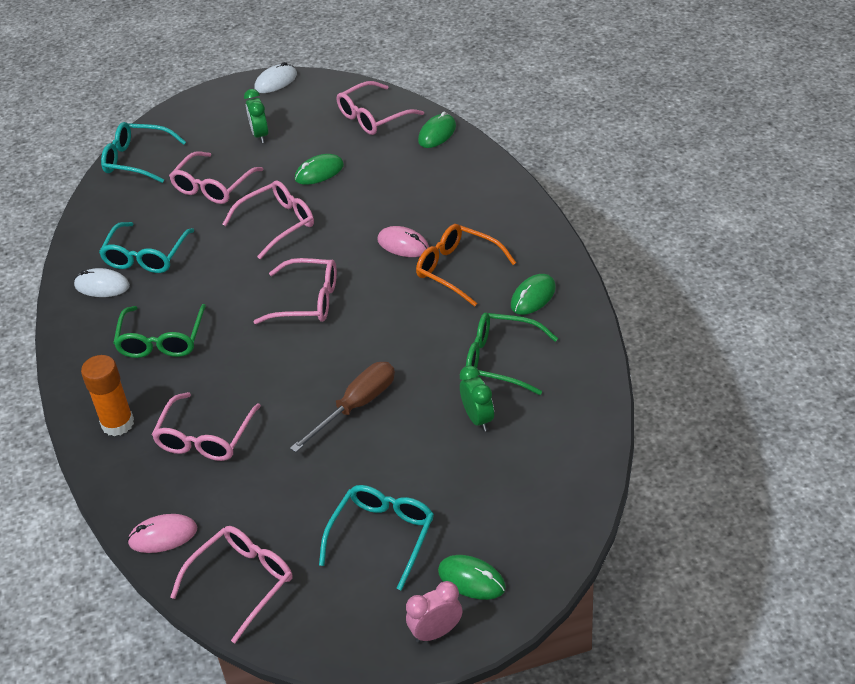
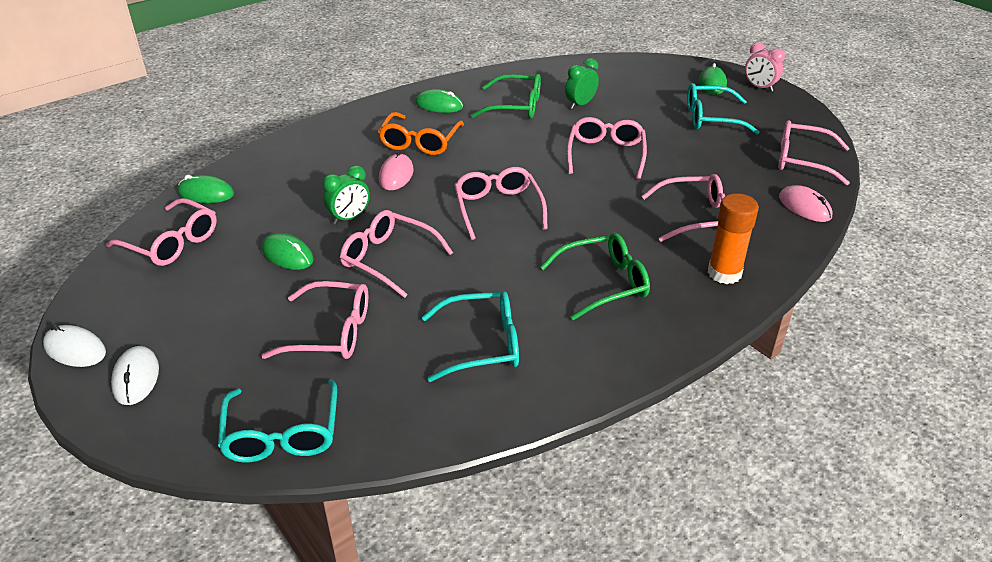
camera: 115 degrees left, 5 degrees down
(102, 286) = (550, 363): white mouse -> white mouse (136, 378)
(260, 135) = (212, 325): green clock -> green clock (349, 218)
(356, 406) = (606, 154): brown screwdriver -> pink glasses
(500, 360) = (516, 106): green glasses -> green glasses turned 75 degrees counterclockwise

